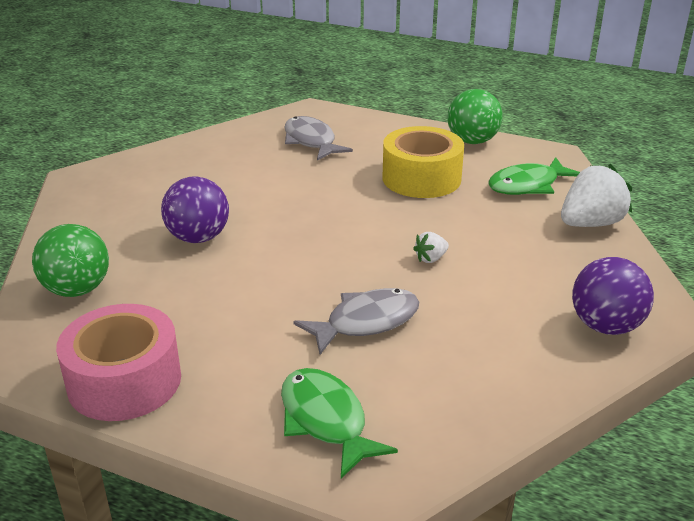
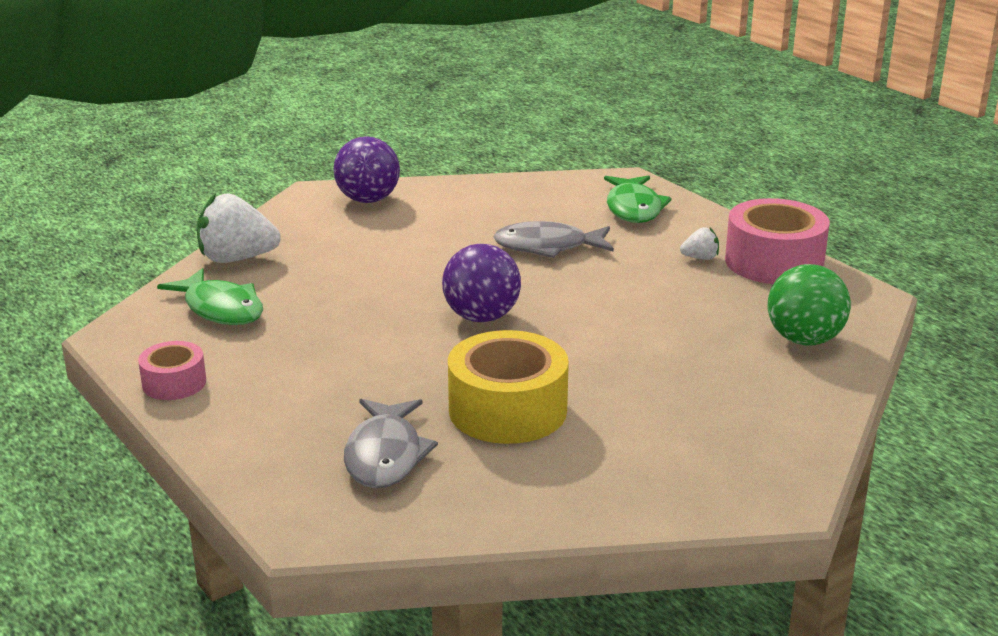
camera: 150 degrees left, 5 degrees down
(198, 238) = (649, 357): purple ball -> purple ball (481, 317)
(421, 178) = (320, 352): yellow tape -> yellow tape (507, 410)
(431, 259) = (432, 273): white strawberry -> white strawberry (700, 258)
(472, 141) = (174, 383): green ball -> pink tape
(528, 185) = (221, 309): green fish -> green fish turned 45 degrees clockwise

